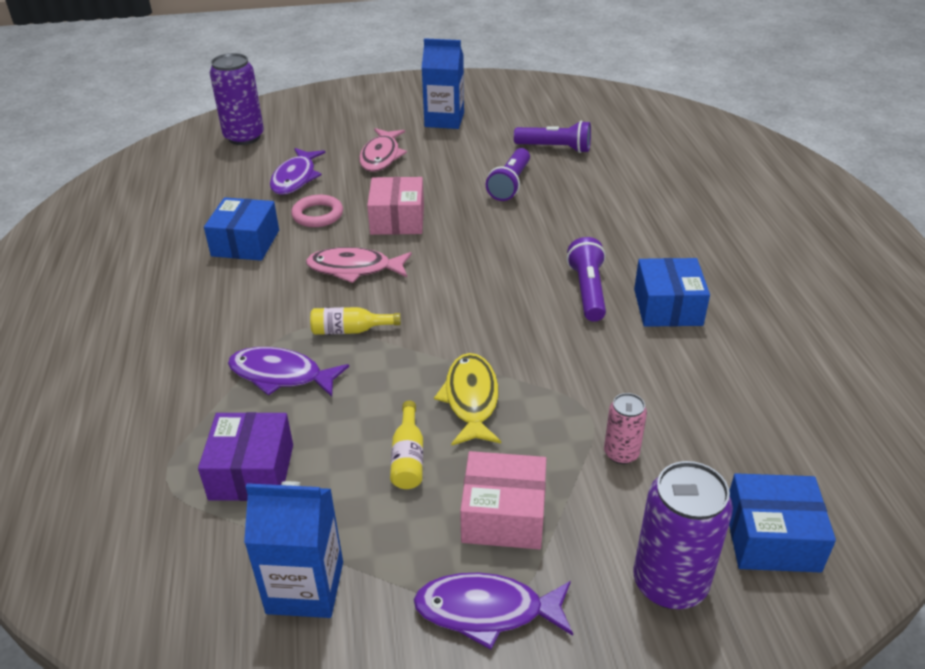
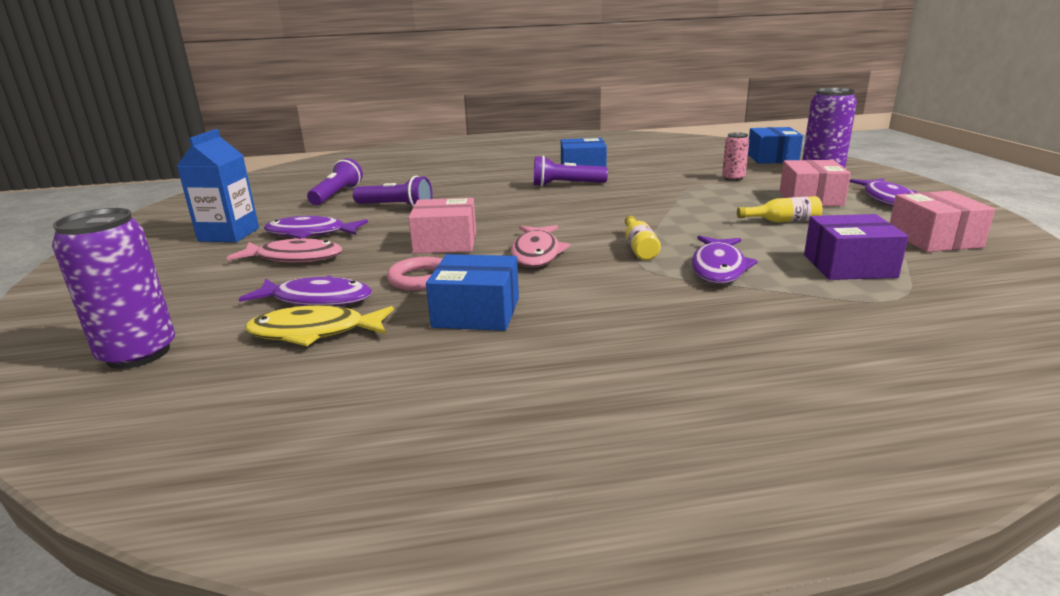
camera: 90 degrees left, 15 degrees down
(305, 587) = (934, 239): blue carton -> pink box
(438, 153) = (310, 233): none -> purple fish
(471, 399) = (707, 208): yellow fish -> yellow fish (314, 332)

